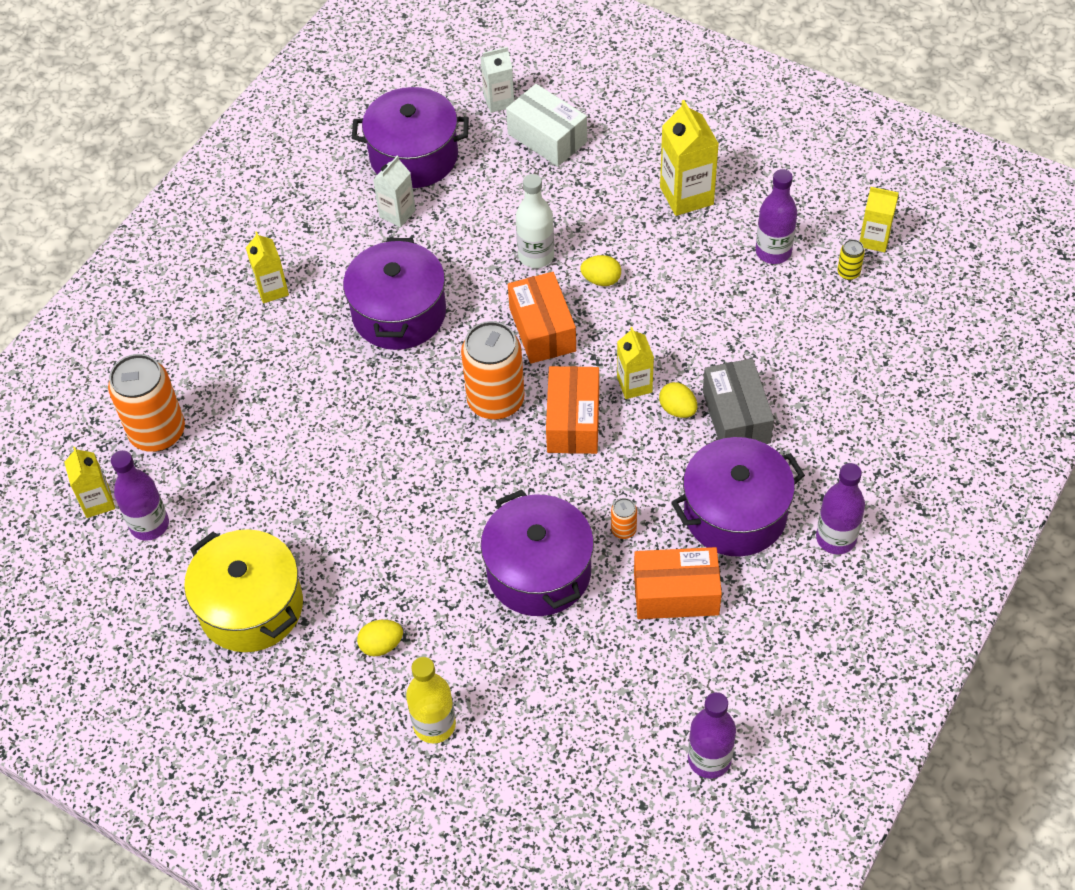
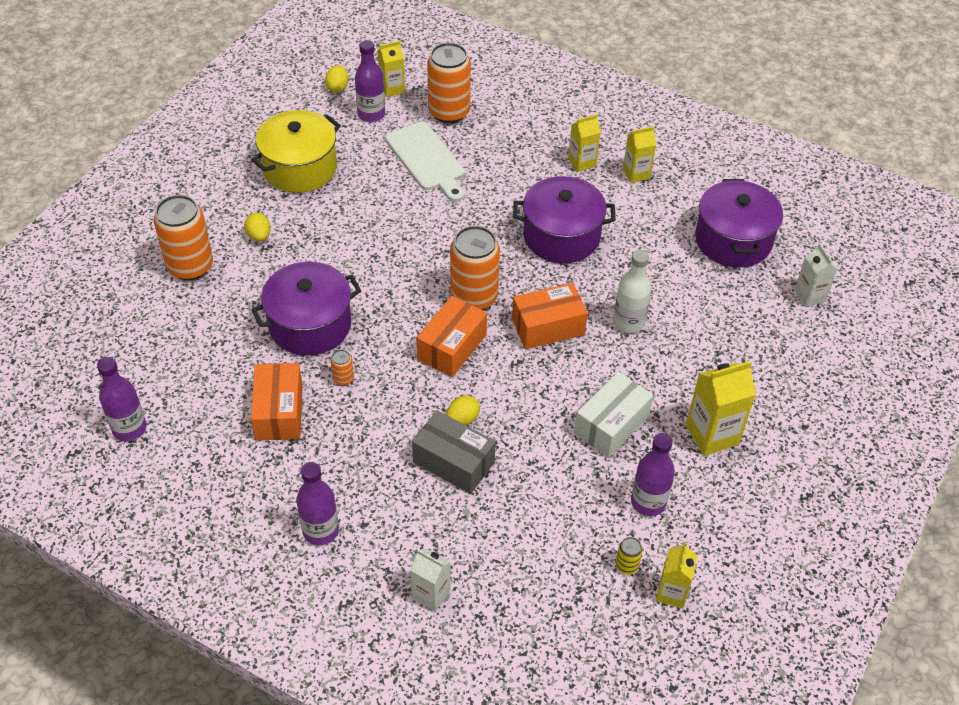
camera: 85 degrees right, 5 degrees down
(250, 455) = (427, 159): none -> white cutting board
(397, 214) = (667, 231): white carton -> white carton (431, 594)
(434, 725) = (190, 266): yellow bottle -> orange can
(547, 138) = (770, 330): white box -> white box (611, 425)
(573, 421) = (452, 347): orange box -> orange box turned 60 degrees counterclockwise
(601, 280) = (604, 368): yellow egg -> yellow egg (337, 87)
(634, 385) = (489, 389): yellow carton -> yellow carton (636, 173)
(735, 513) = (352, 456): purple pot -> none
(736, 417) = (453, 462): grey box -> grey box turned 45 degrees clockwise

